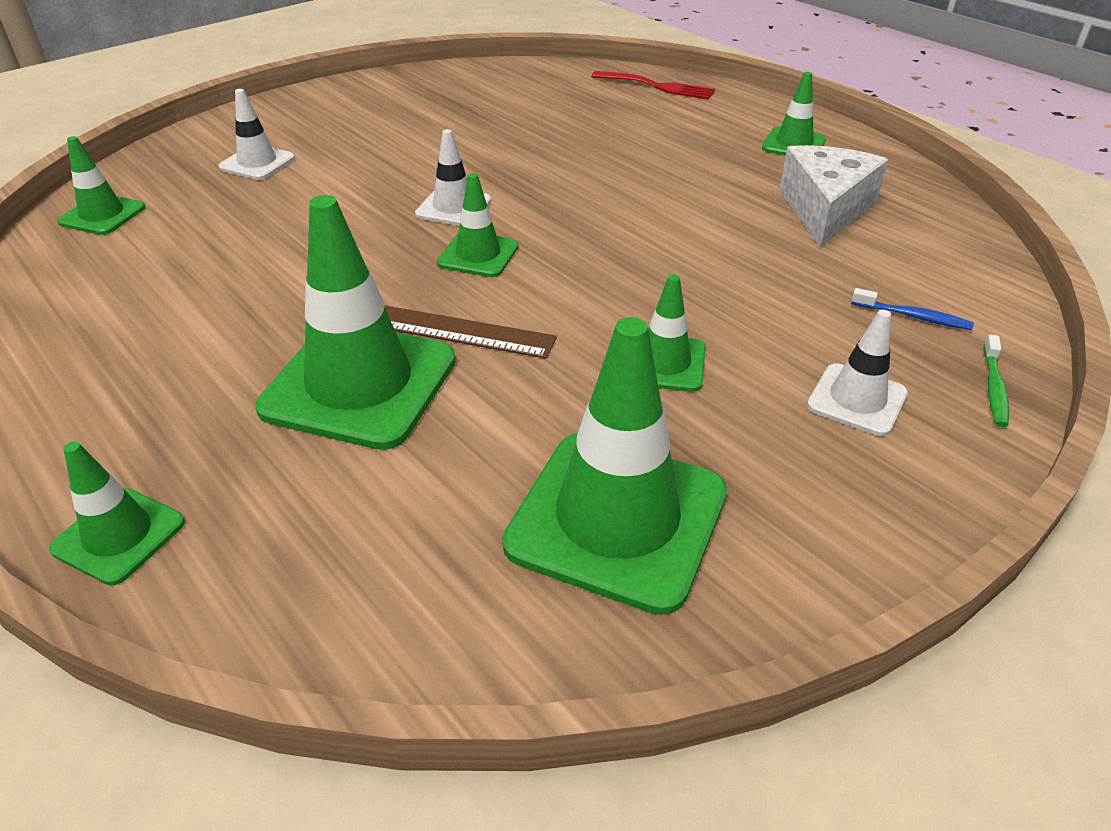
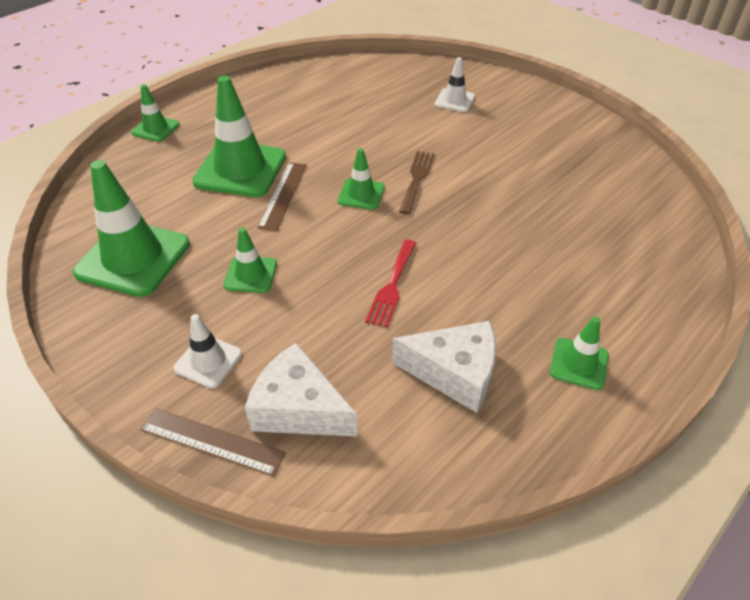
camera: 85 degrees right, 5 degrees up
(102, 215) = (385, 69): green traffic cone -> none
(453, 207) = (416, 179): white traffic cone -> brown fork
(657, 86) = (669, 272): red fork -> red fork (392, 286)
(913, 316) = (299, 408): blue toothbrush -> white cheese
(994, 388) = (212, 441): green toothbrush -> brown ruler

